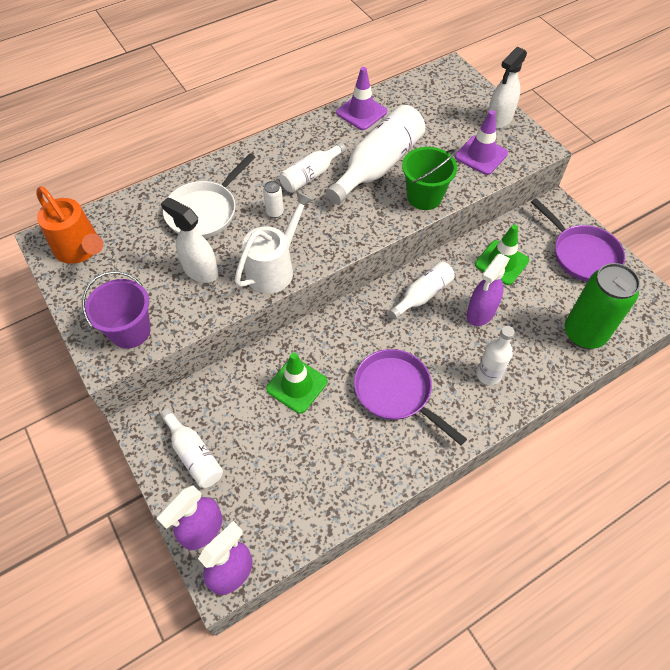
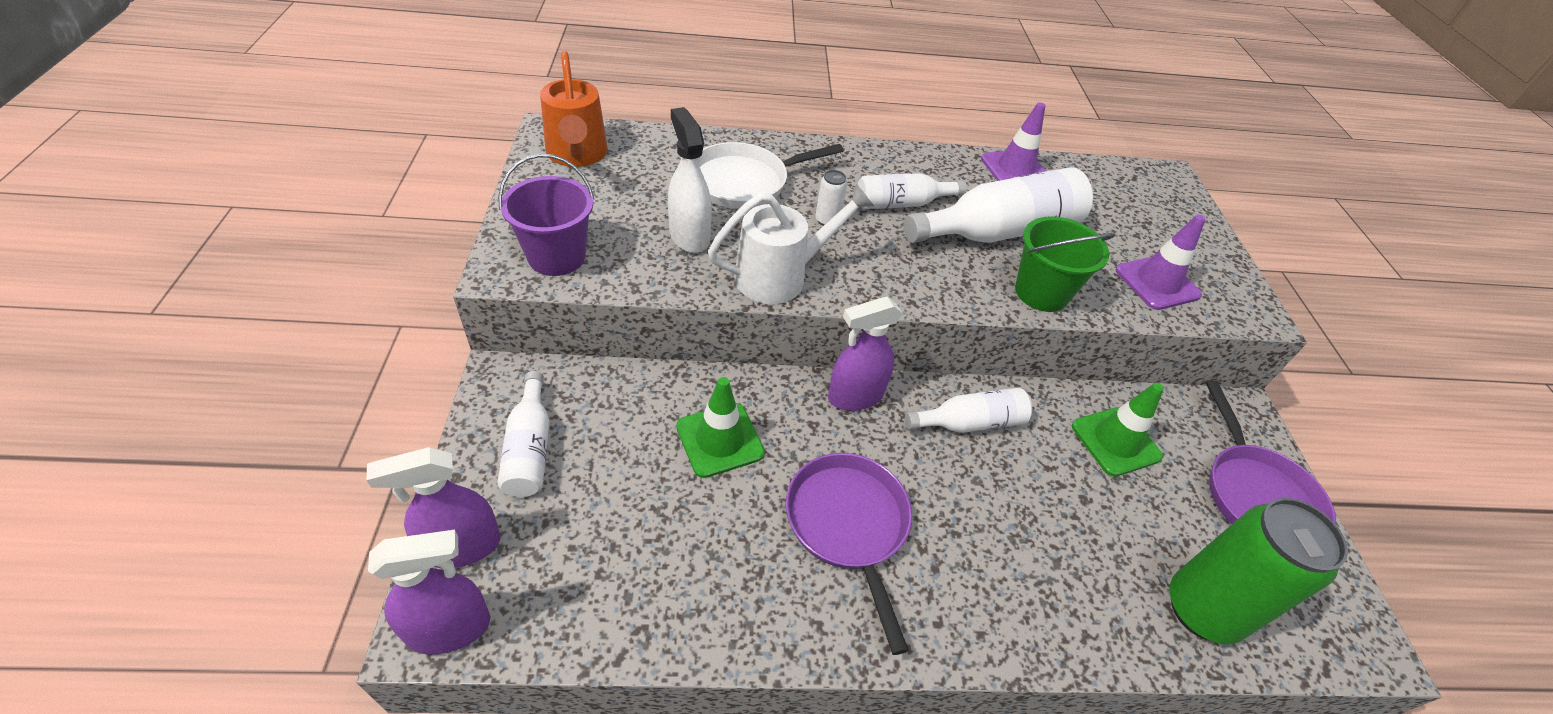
camera: 25 degrees right, 10 degrees down
(480, 313) = (1043, 490): purple spray bottle -> purple spray bottle (855, 396)
(488, 375) = (1004, 581): white bottle -> none
(499, 119) = (1209, 255): white spray bottle -> none

